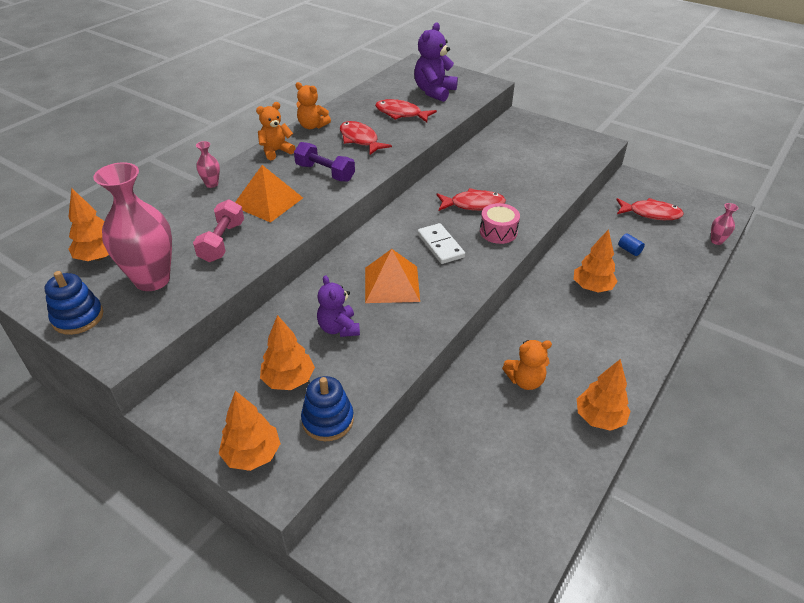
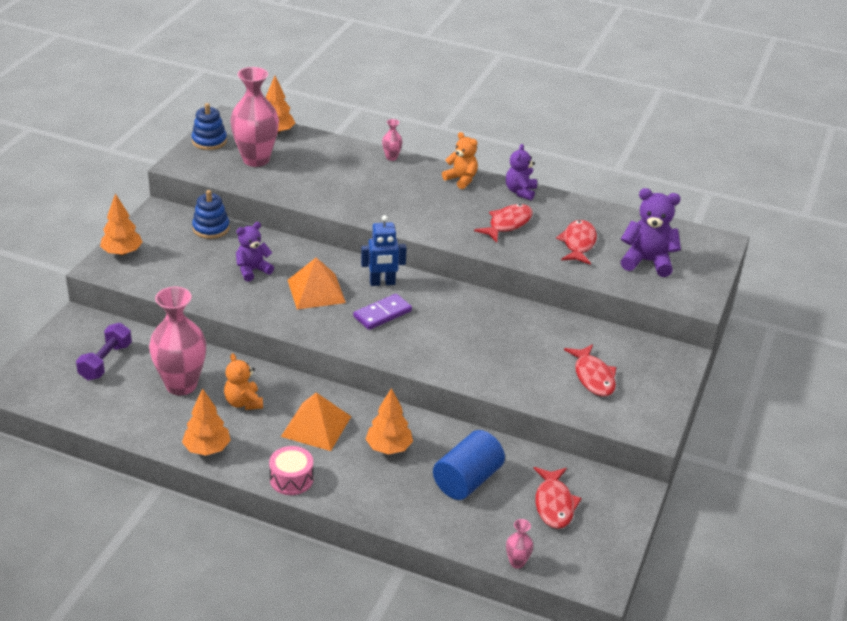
camera: 75 degrees right, 5 degrees down
(222, 242) = (311, 179): pink dumbbell -> none
(268, 201) = (375, 190): orange pyramid -> orange pyramid (316, 426)
(288, 380) = (192, 255): orange tree -> none
(312, 126) = (520, 192): orange teddy bear -> purple teddy bear
(325, 173) = (435, 212): purple dumbbell -> purple dumbbell (105, 362)
(328, 420) = (156, 279): blue stacking toy -> blue stacking toy (211, 228)
(390, 239) = (382, 283): none -> blue robot
(440, 245) = (382, 314): white domino -> purple domino
(473, 205) = (462, 330): red fish -> red fish (593, 377)
(491, 433) = (181, 385): none -> pink vase
(498, 232) = (419, 350): pink drum -> pink drum (291, 479)
(629, 250) = (467, 480): blue cylinder -> blue cylinder, size x2.50

